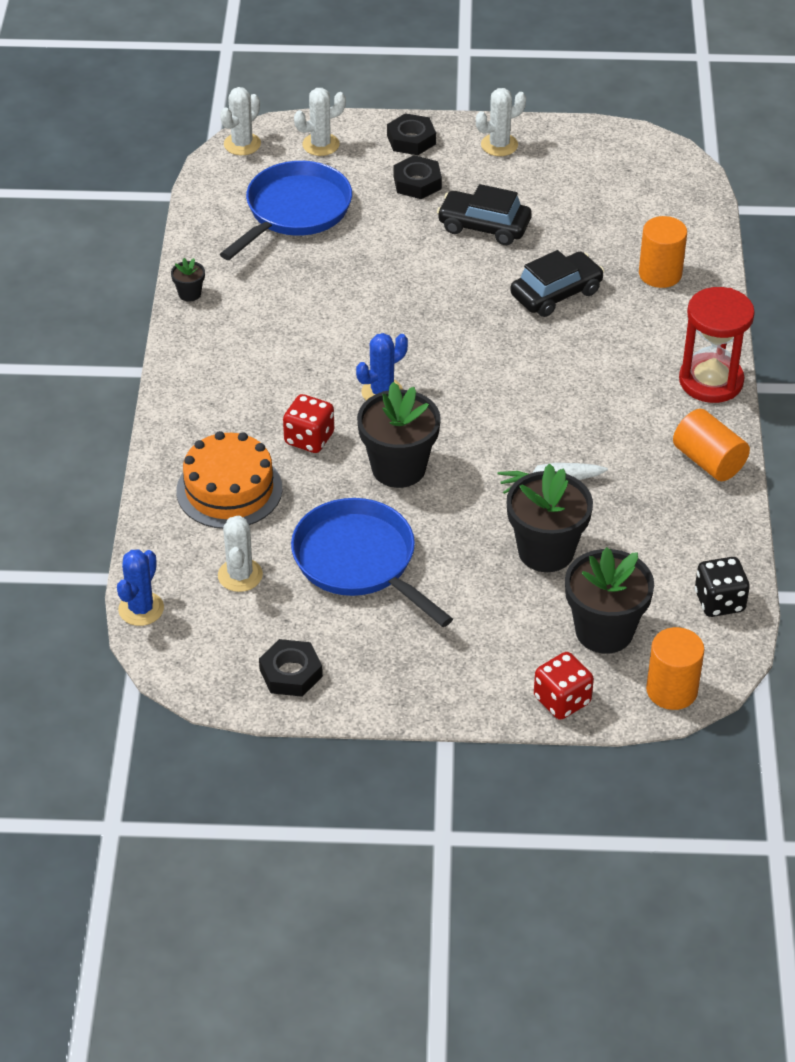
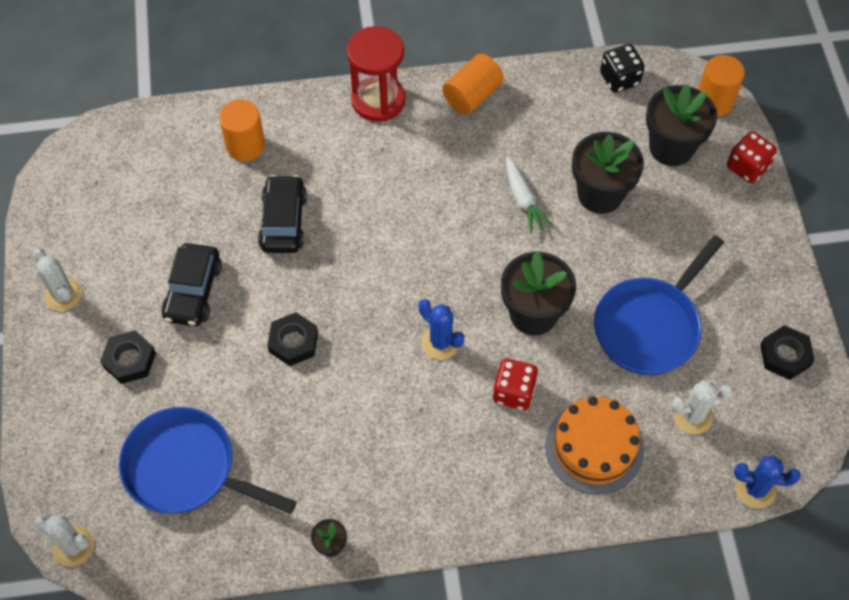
camera: 100 degrees left, 15 degrees up
(320, 144) = (70, 464): white cactus -> none
(411, 140) = (58, 376): black nut -> black nut (293, 342)
(556, 293) = (283, 221): black car -> black car turned 45 degrees clockwise

